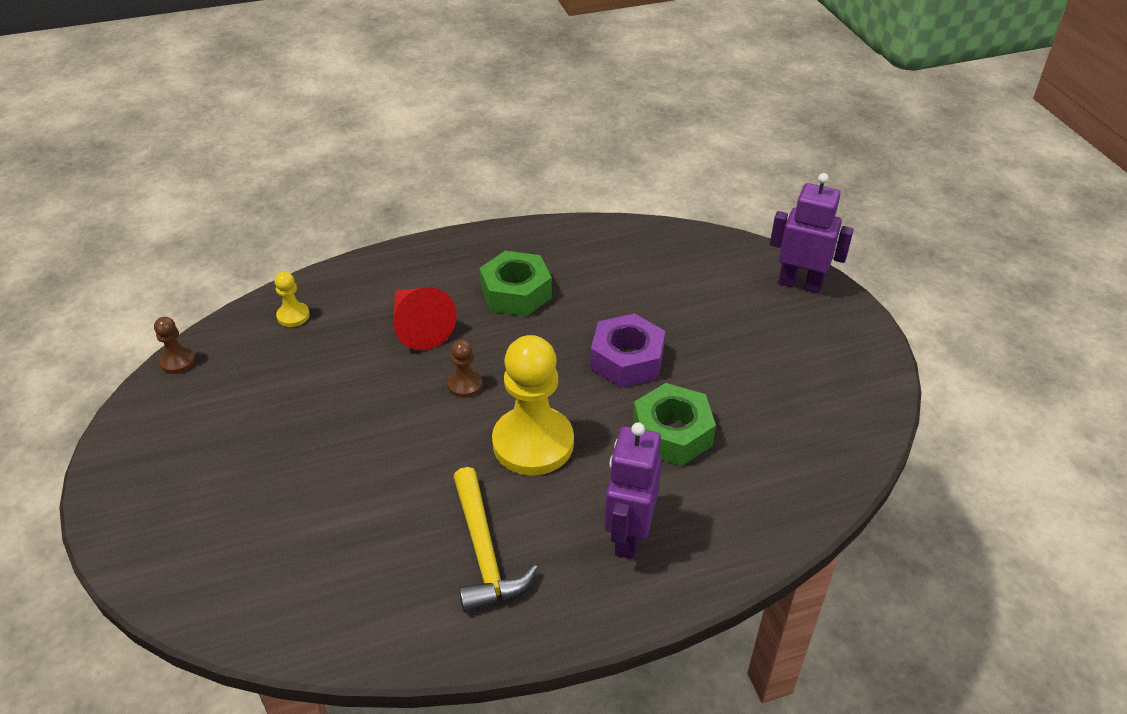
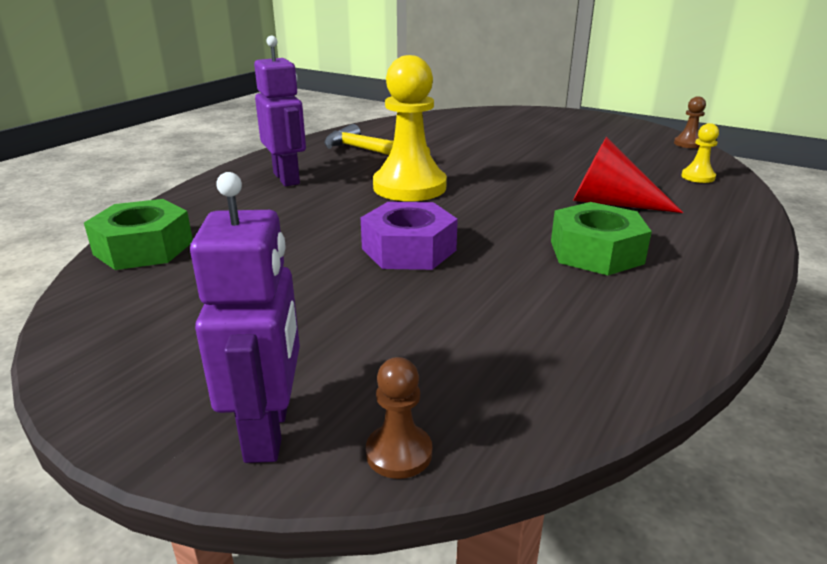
camera: 140 degrees right, 15 degrees down
(465, 385) = (509, 192): brown pawn -> brown pawn (399, 453)
(672, 434) = (307, 224): green nut -> green nut (144, 248)
(800, 284) = (268, 431): purple robot -> purple robot turned 75 degrees counterclockwise

